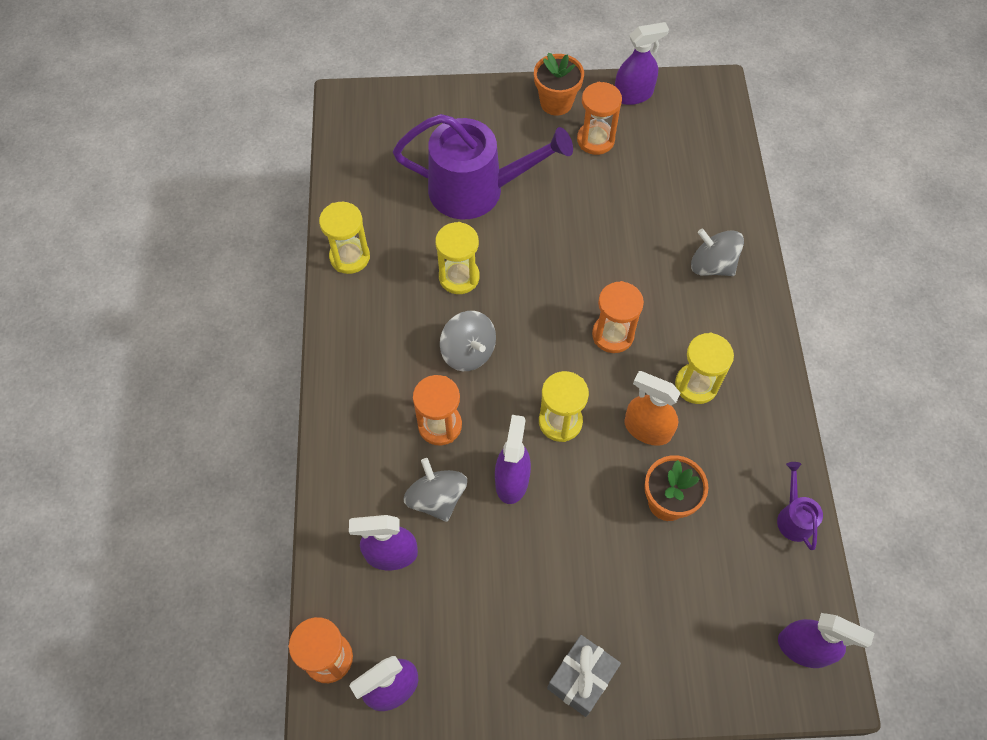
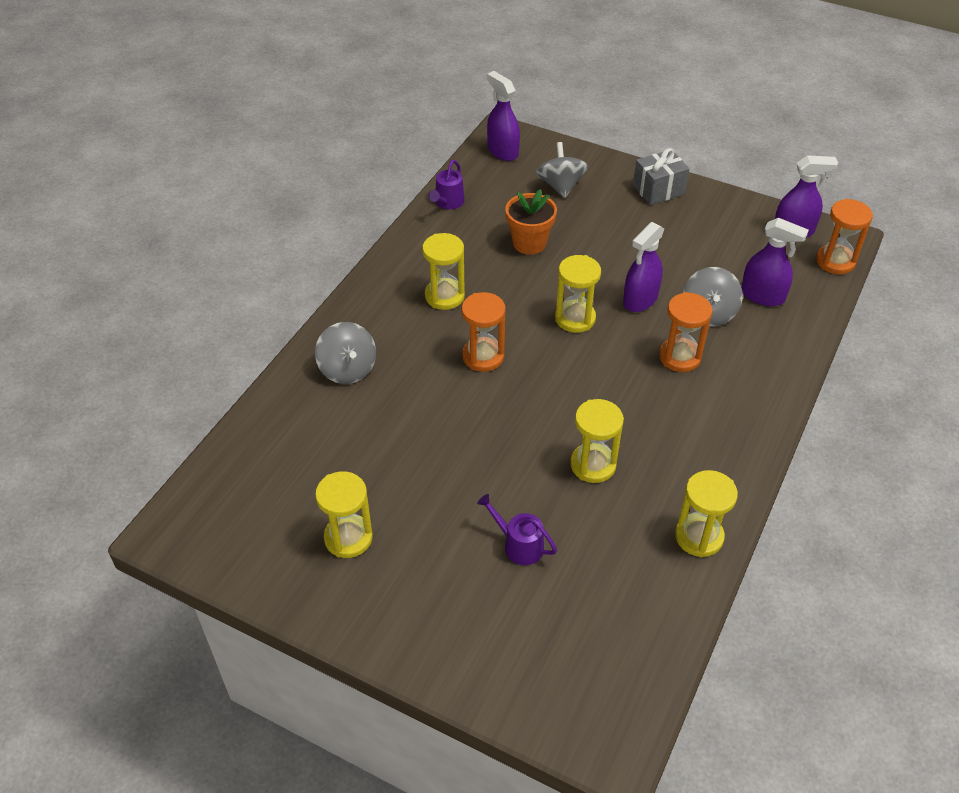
camera: 150 degrees left, 15 degrees down
(468, 352) = (622, 399): grey spinning top -> grey spinning top (560, 186)
(476, 190) = (518, 545): purple watering can -> purple watering can, size x0.43
(556, 103) = (354, 606): orange flower pot -> none
(595, 140) = (348, 538): orange hourglass -> yellow hourglass
(633, 94) = (259, 571): purple spray bottle -> none
(647, 429) = (508, 286): orange spray bottle -> none

